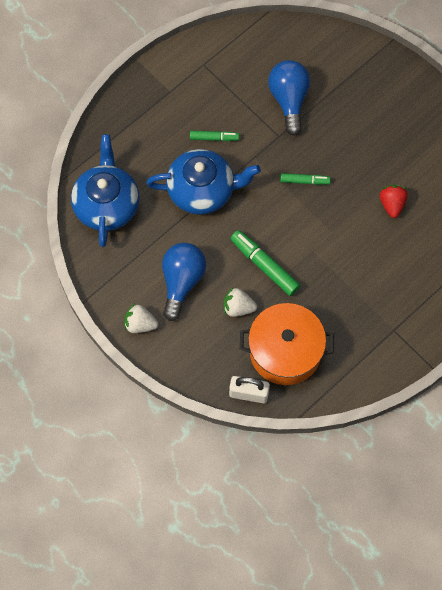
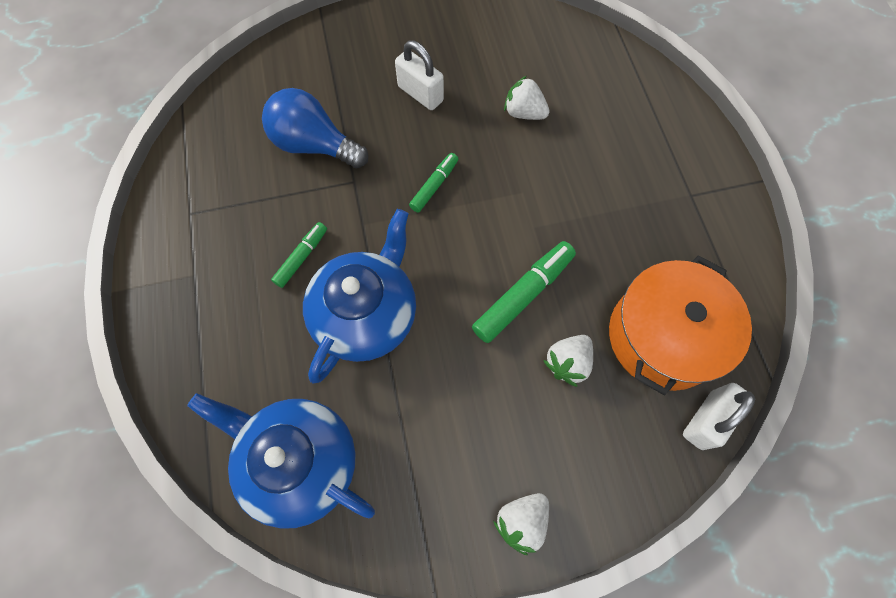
camera: 60 degrees left, 0 degrees up
(182, 282) = (487, 419): blue light bulb -> none
(264, 265) = (523, 295): green marker -> green marker turned 150 degrees clockwise
(365, 137) = (420, 94): none -> white padlock
(392, 204) = (524, 113): red strawberry -> white strawberry

